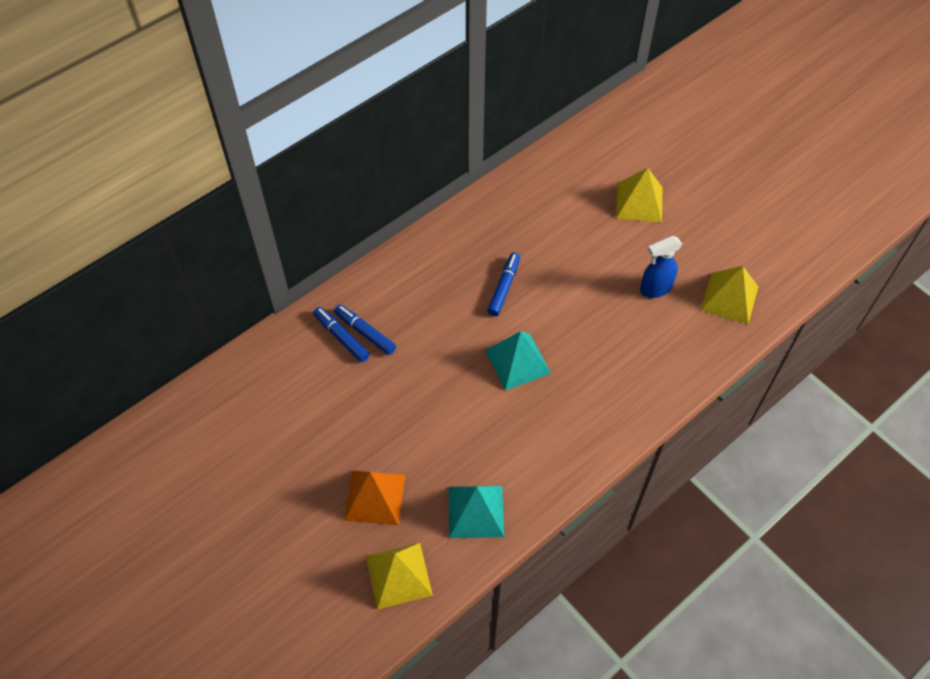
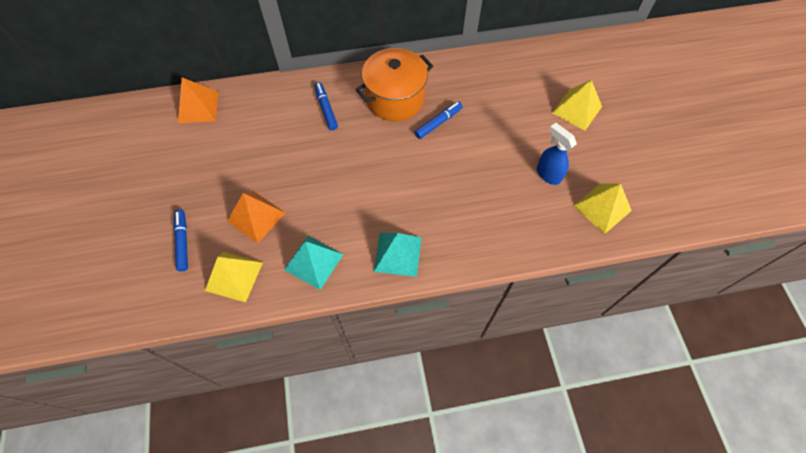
camera: 30 degrees right, 5 degrees up
(205, 406) = (198, 107): none -> orange pyramid
(341, 337) = (309, 105): blue marker -> blue marker (183, 242)
(436, 282) = (395, 99): none -> orange pot
(517, 361) = (413, 176): turquoise pyramid -> turquoise pyramid (398, 254)
(655, 289) = (548, 174): blue spray bottle -> blue spray bottle turned 45 degrees clockwise

